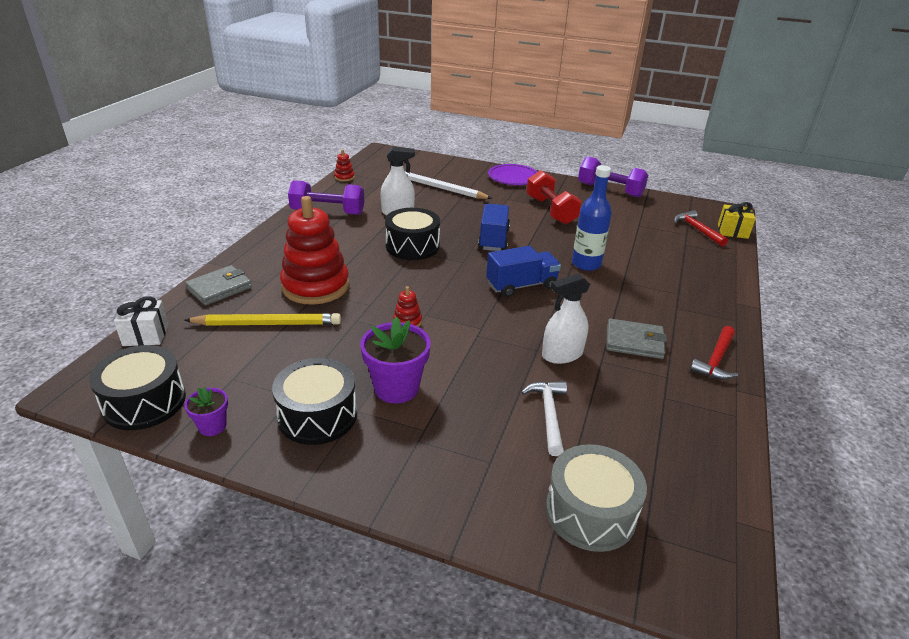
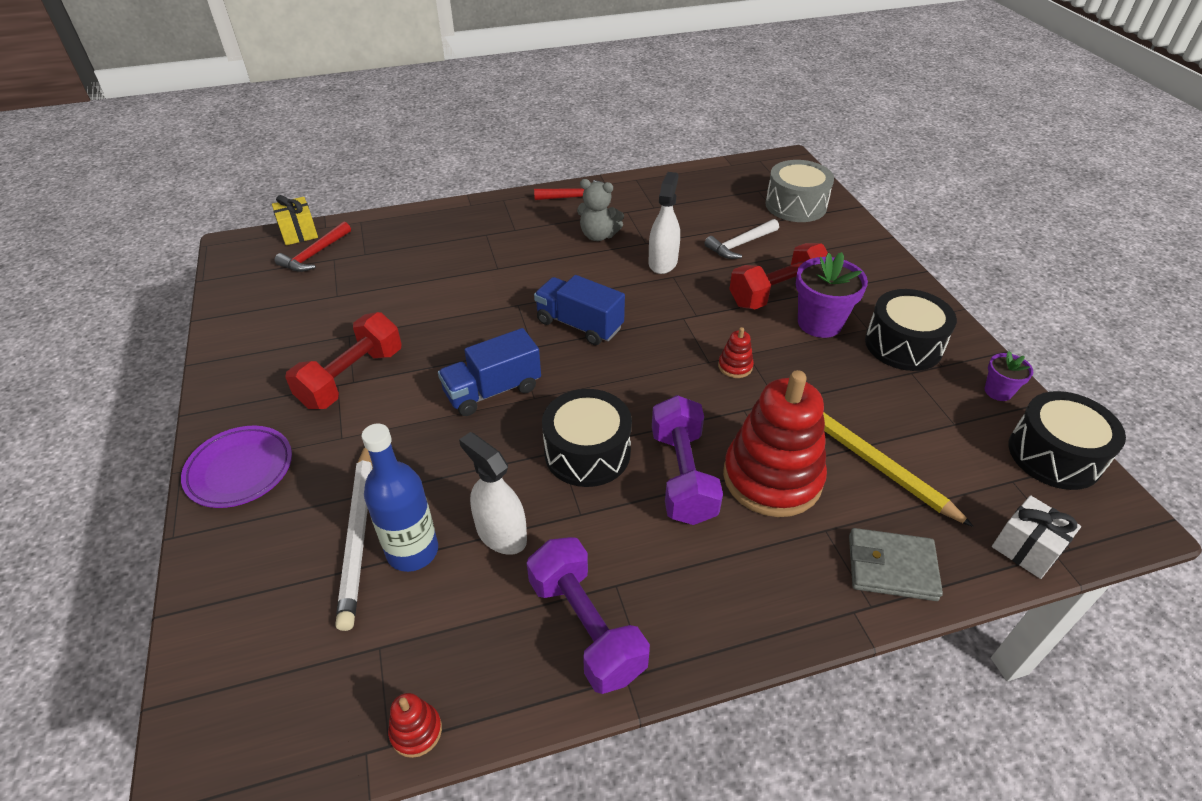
camera: 125 degrees left, 10 degrees up
(456, 390) = (777, 293): none -> red dumbbell
(562, 354) = (663, 262): white spray bottle -> white spray bottle turned 105 degrees counterclockwise
(586, 264) = (483, 300): blue bottle -> blue bottle (412, 551)
(610, 190) = (225, 351): purple dumbbell -> purple dumbbell (682, 476)
(634, 342) = (598, 235): grey wallet -> grey teddy bear

